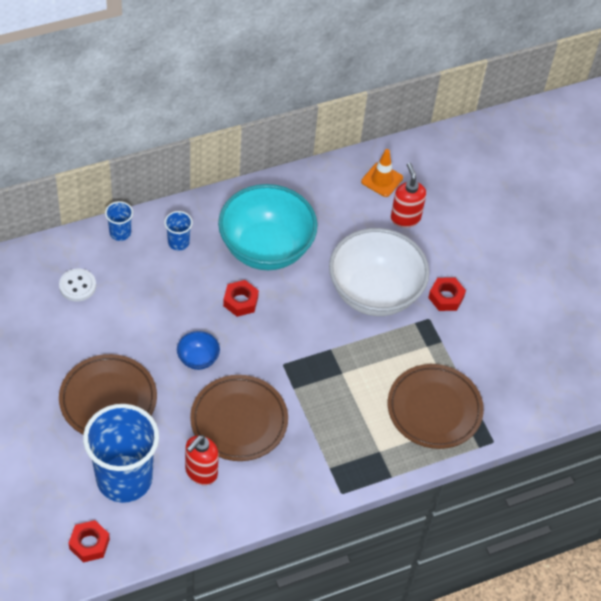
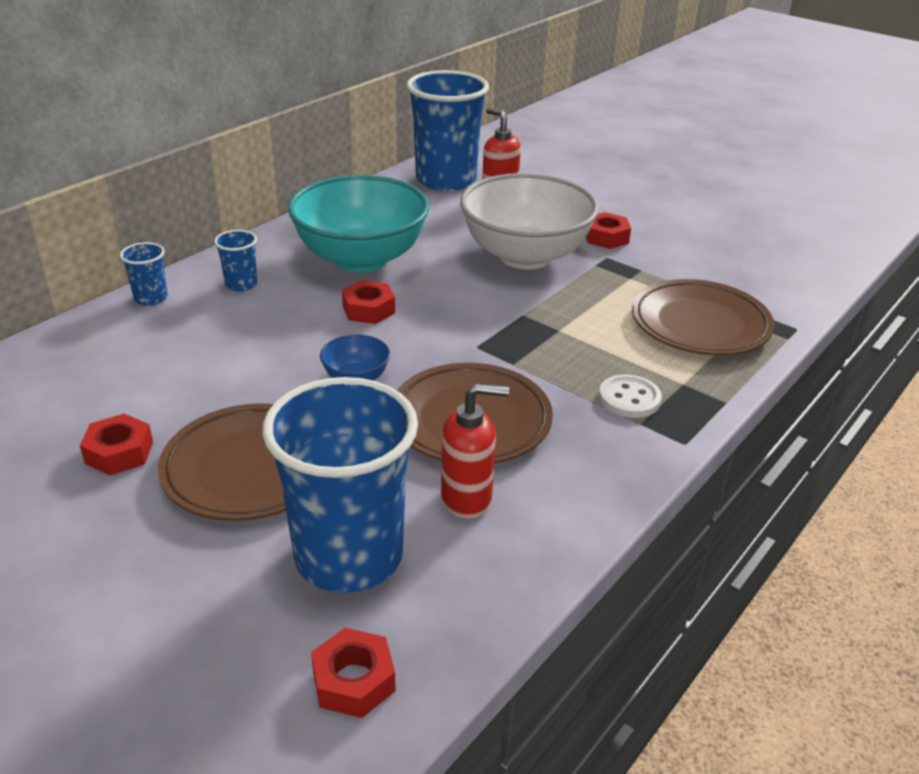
camera: 25 degrees left, 20 degrees down
(51, 358) = (119, 452): none -> red nut
(77, 286) = (117, 364): white button -> white button (629, 398)
(201, 472) = (467, 499): red soap dispenser -> red soap dispenser turned 105 degrees counterclockwise
(382, 180) = (446, 180): orange traffic cone -> blue cup

